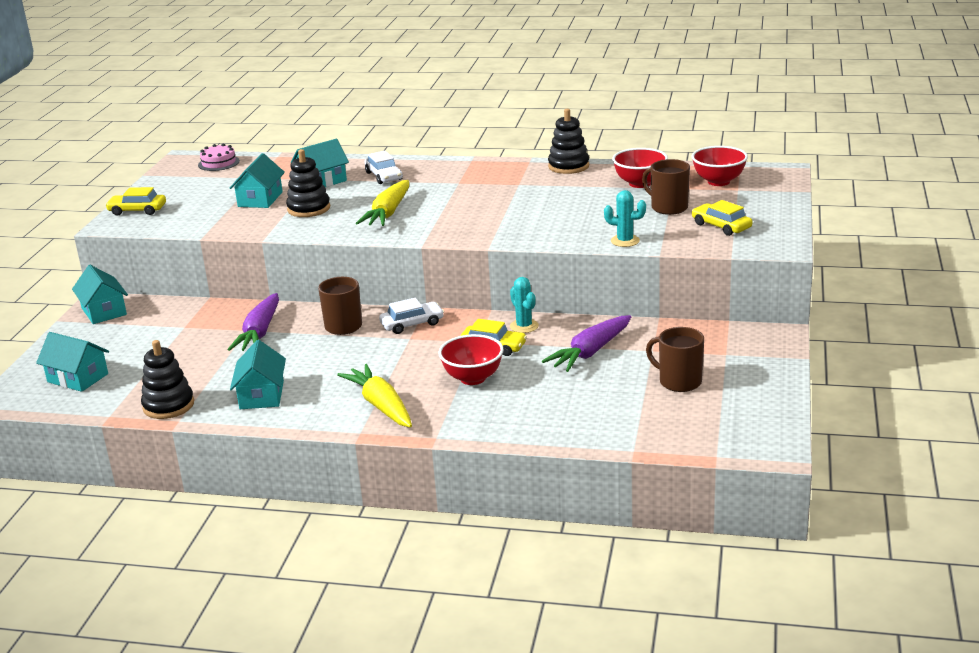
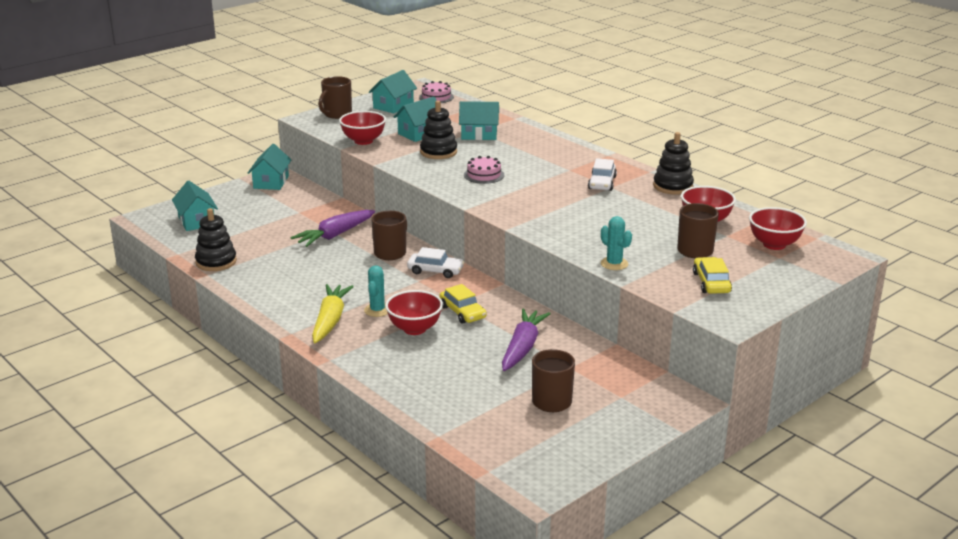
camera: 35 degrees right, 0 degrees up
(137, 210) = (337, 114): yellow car -> brown mug
(212, 224) = (363, 141): none -> red bowl
(262, 395) = (274, 279): turquoise house -> turquoise house (393, 106)
(384, 176) = (526, 145): white car -> white car (602, 183)
(388, 213) = (484, 175): yellow carrot -> pink cake
(524, 326) = (506, 306): turquoise cactus -> turquoise cactus (377, 310)
(590, 352) = (522, 347): purple carrot -> purple carrot turned 120 degrees clockwise

